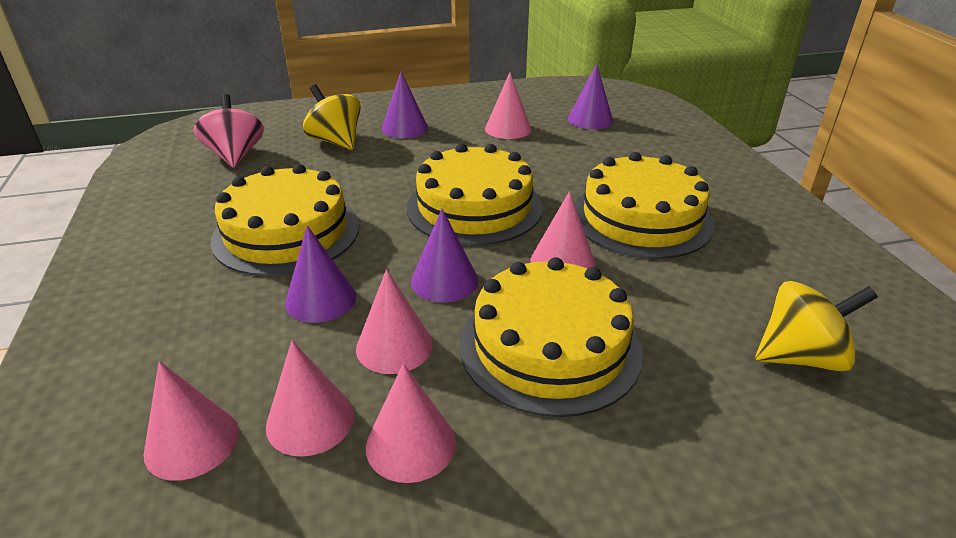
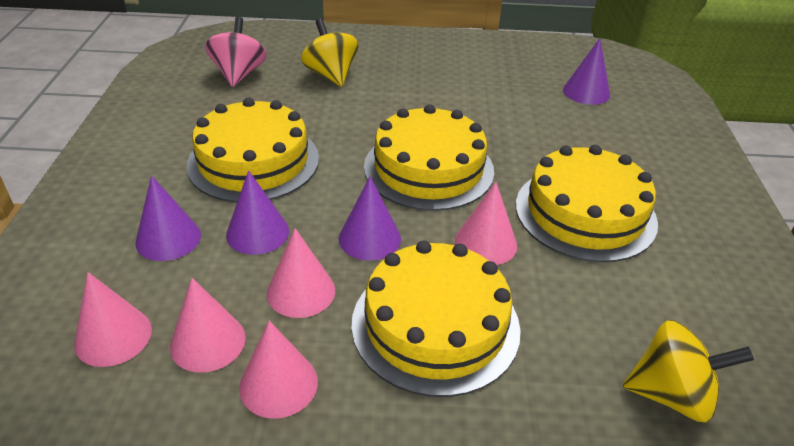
camera: 15 degrees right, 5 degrees up
(405, 128) = (399, 71): purple cone -> purple cone (168, 238)
(508, 129) = (498, 88): pink cone -> none

